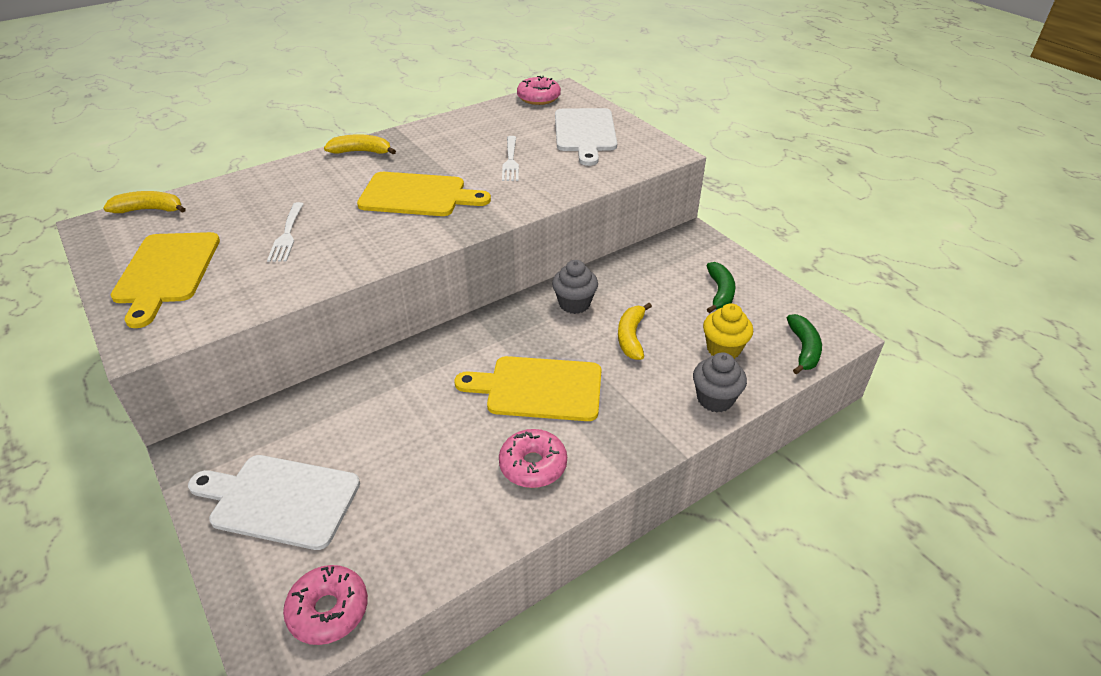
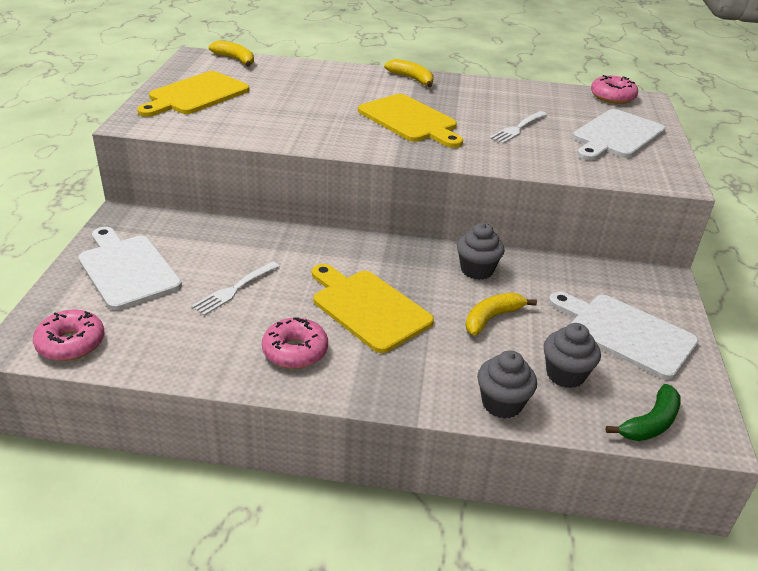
camera: 40 degrees right, 5 degrees down
(287, 234) = (290, 106): white fork -> white fork (234, 289)
(720, 293) = (625, 333): green banana -> white cutting board
(723, 349) = (565, 374): yellow cupcake -> grey cupcake

